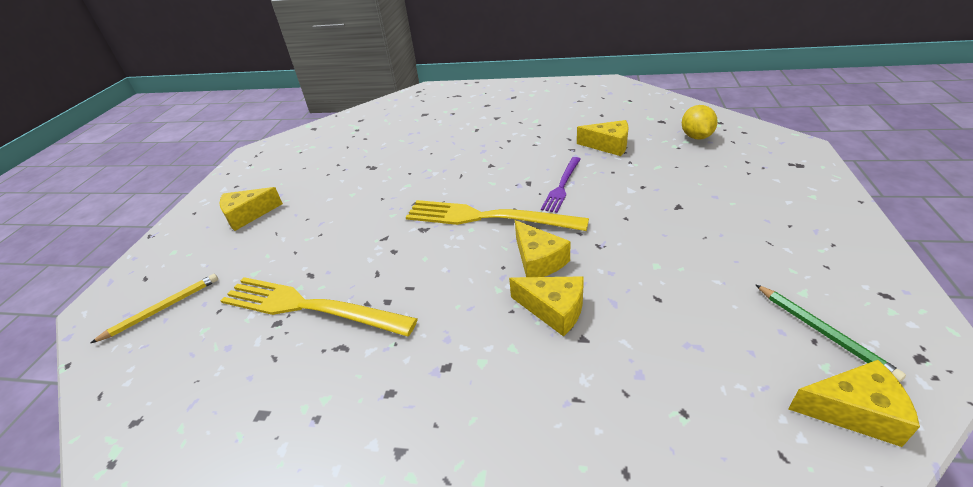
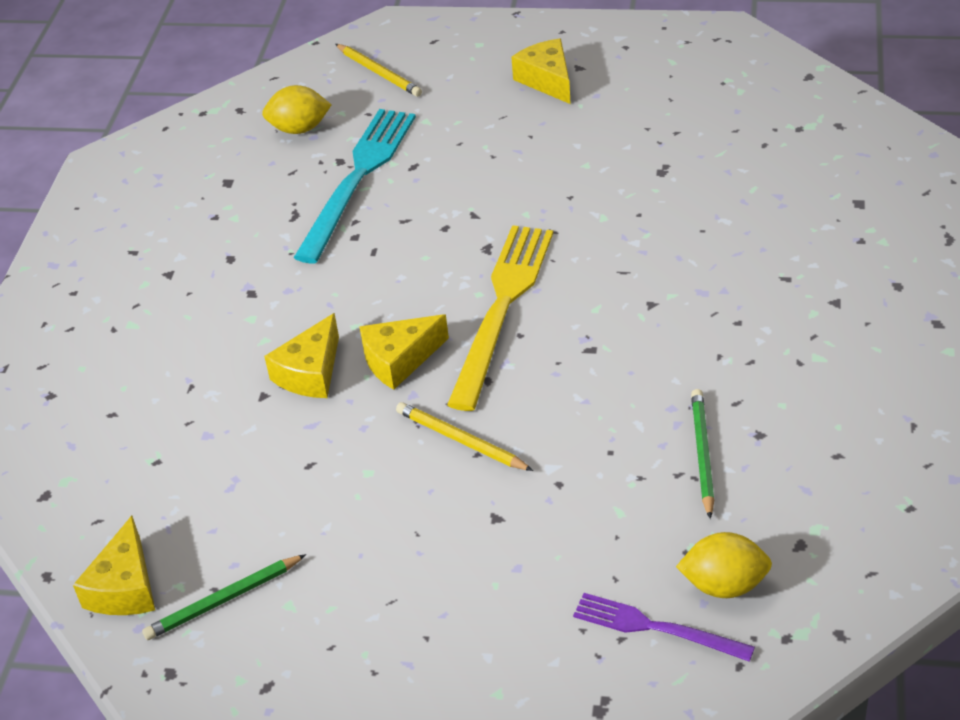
camera: 90 degrees right, 5 degrees up
(208, 360) = (299, 129): none -> yellow lemon
(309, 307) = (358, 178): yellow fork -> turquoise fork
(562, 186) = (573, 387): purple fork -> purple fork (656, 628)
(608, 145) = (702, 454): yellow cheese -> green pencil
(615, 225) = (461, 440): none -> yellow pencil

